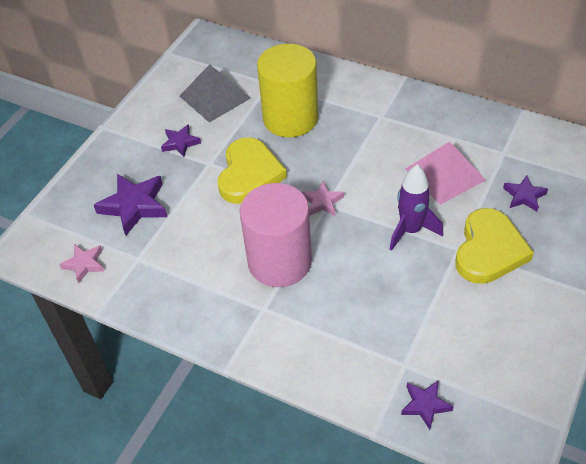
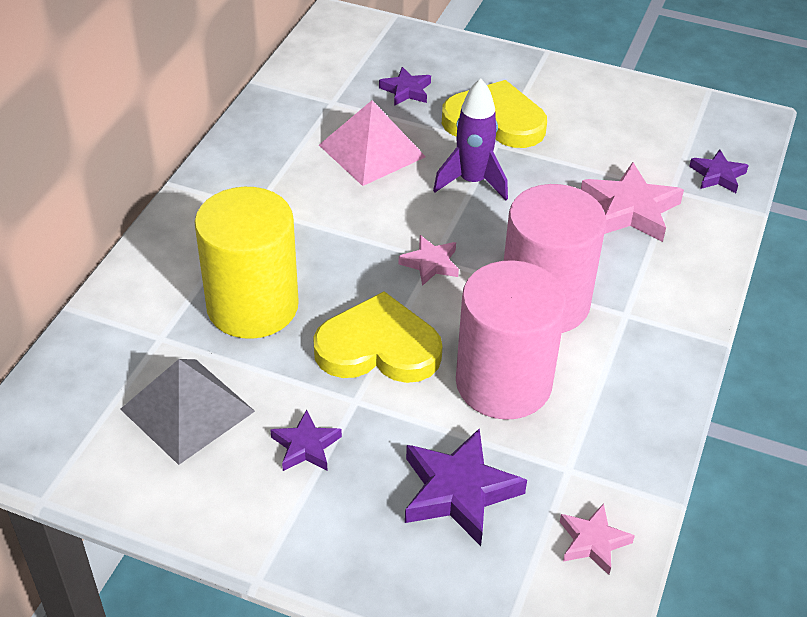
camera: 100 degrees left, 5 degrees down
(210, 233) = (503, 383): none -> pink cylinder
(379, 329) = (630, 209): none -> pink star

